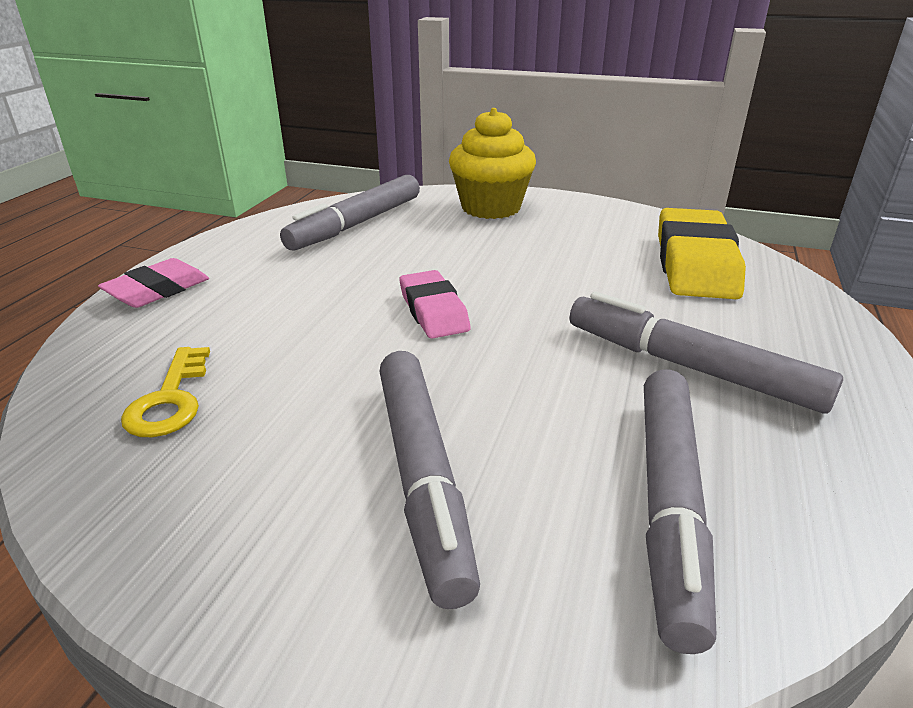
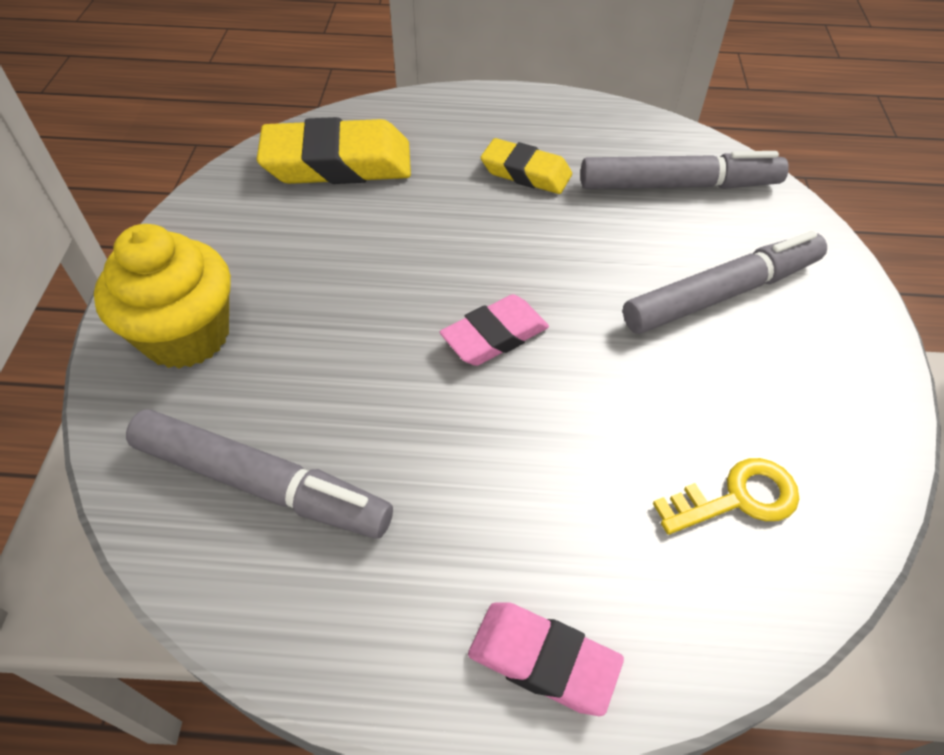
camera: 105 degrees left, 20 degrees up
(690, 367) = (526, 173): grey marker -> yellow eraser

